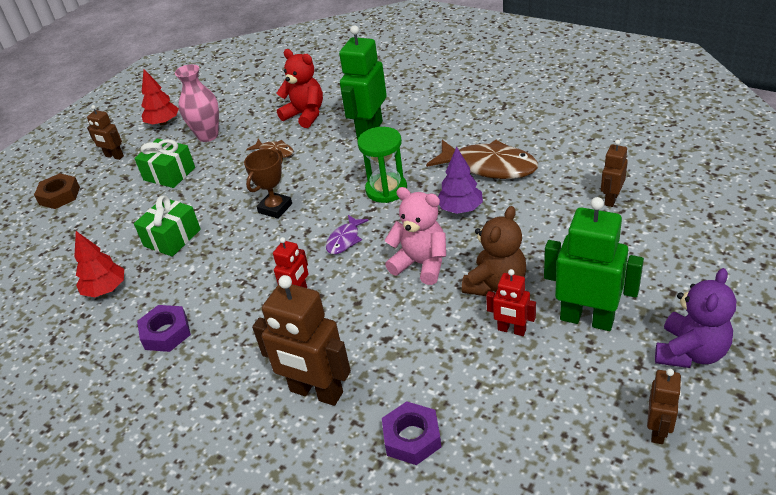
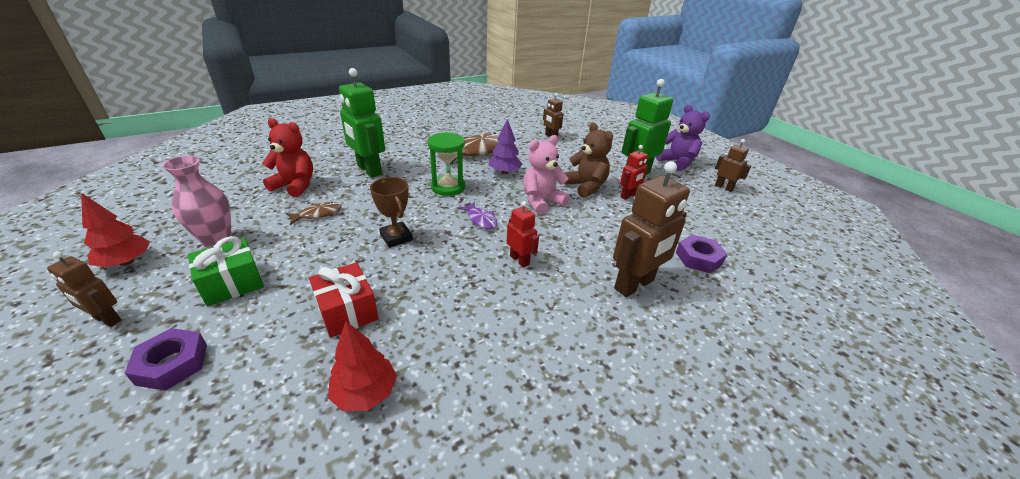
camera: 70 degrees left, 5 degrees down
(59, 196) = (85, 401): brown nut -> none
(114, 156) = (107, 319): brown robot -> brown robot turned 60 degrees clockwise
(166, 333) = (492, 356): purple nut -> purple nut (172, 364)
(172, 238) = (347, 311): green gift -> red gift
(305, 115) = (295, 186): red teddy bear -> red teddy bear turned 45 degrees clockwise

